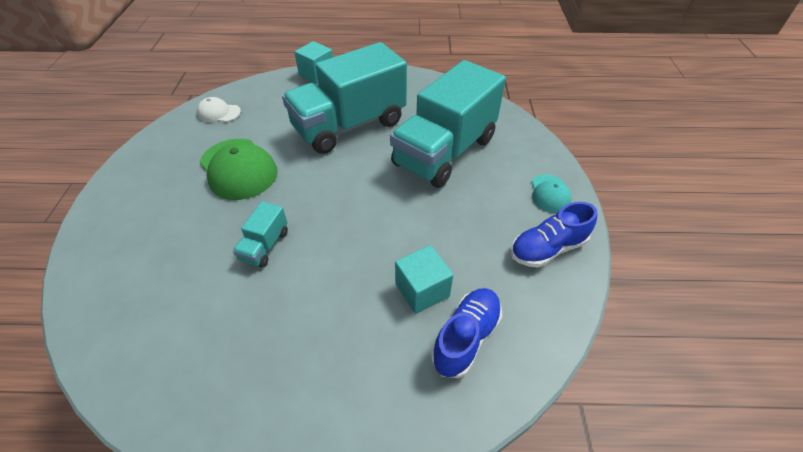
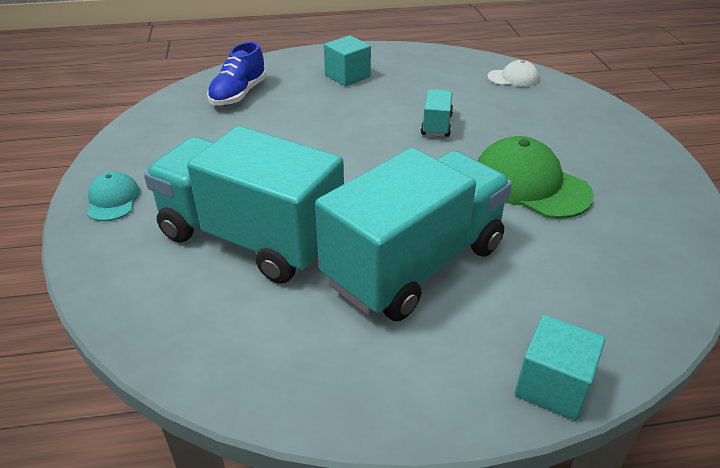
camera: 170 degrees right, 10 degrees down
(218, 113) = (650, 261): white cap -> white cap (513, 78)
(422, 290) = (275, 113): turquoise cube -> turquoise cube (347, 76)
(444, 152) = (250, 238): turquoise truck -> turquoise truck turned 90 degrees counterclockwise
(547, 248) = (144, 150): blue shoe -> none

